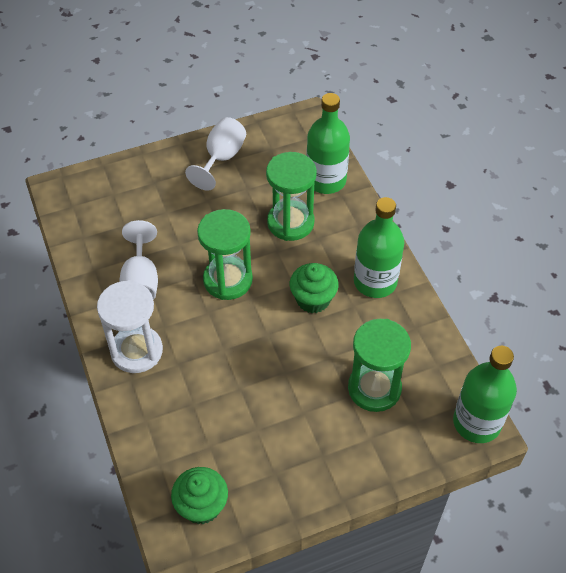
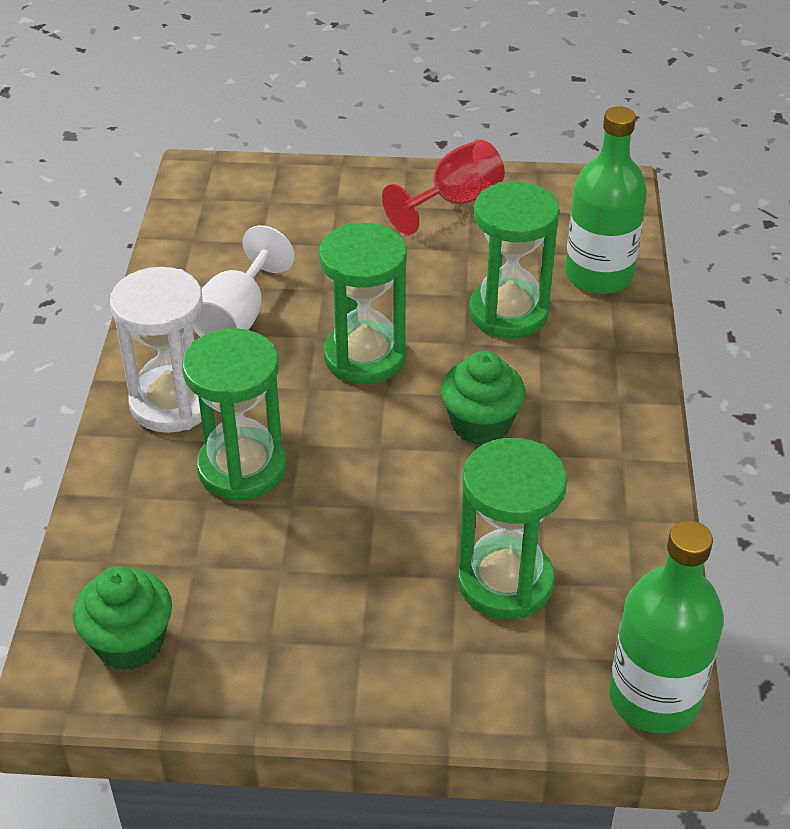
camera: 25 degrees right, 10 degrees down
(200, 376) = (242, 468): none -> green hourglass
(221, 158) = (454, 202): white goblet -> red goblet
(375, 281) = (597, 433): green bottle -> none

